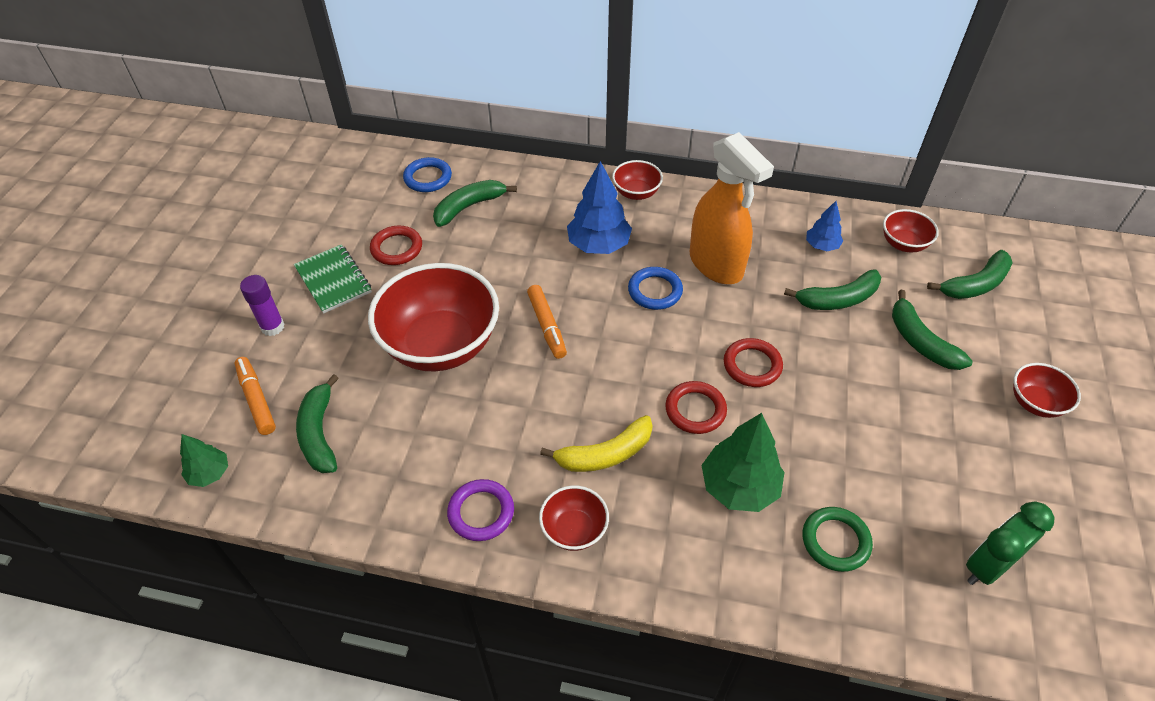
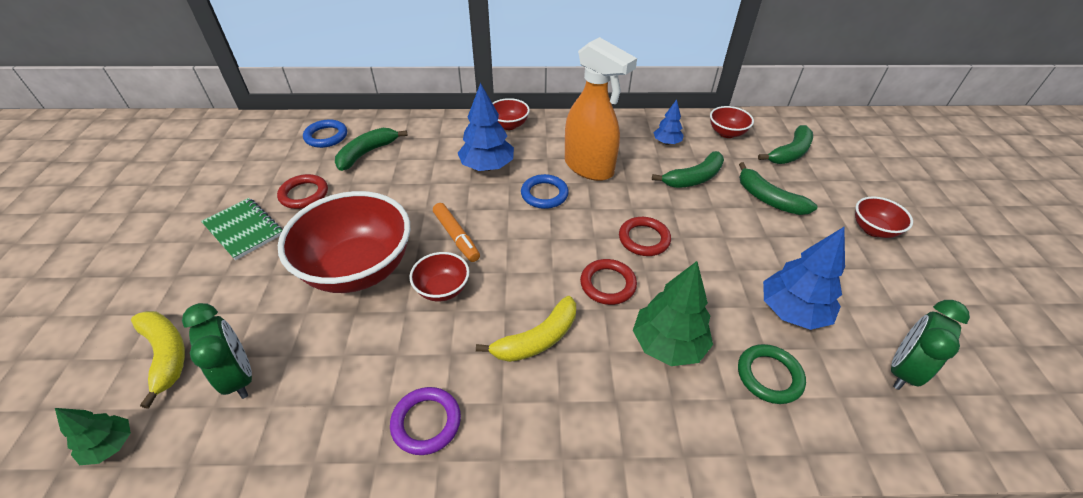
camera: 15 degrees left, 5 degrees down
(257, 399) = (166, 355): orange marker -> yellow banana
(272, 327) = (182, 281): purple glue stick -> none
(319, 433) = (239, 376): green banana -> green clock
(574, 530) = (525, 419): red bowl -> red bowl (442, 289)
(890, 479) = (792, 311): none -> blue tree

